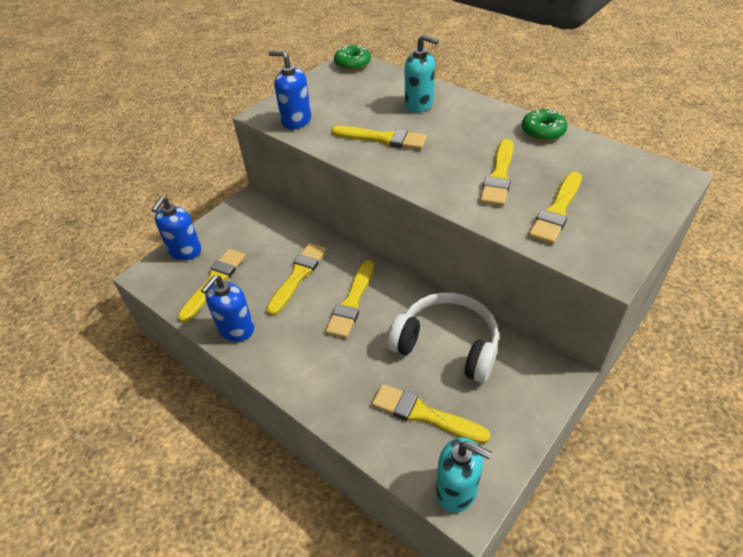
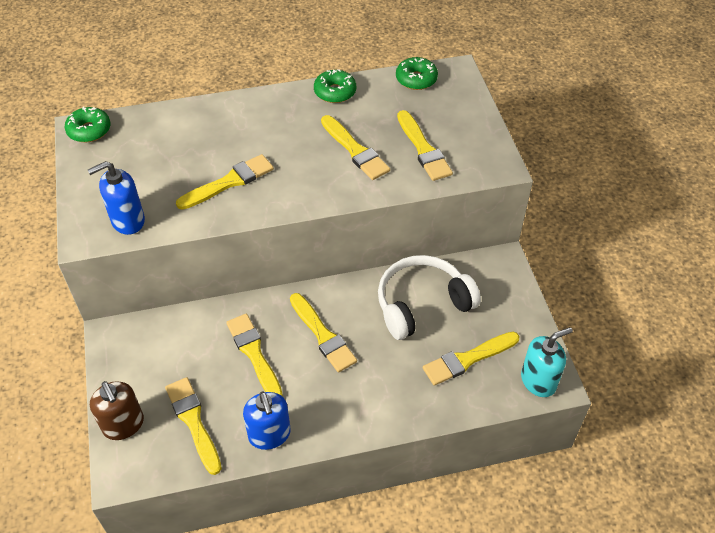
camera: 55 degrees left, 5 degrees up
(185, 251) = (123, 425): blue soap dispenser -> brown soap dispenser
(419, 104) = (211, 130): turquoise soap dispenser -> none
(627, 161) = (416, 79): none -> green donut

